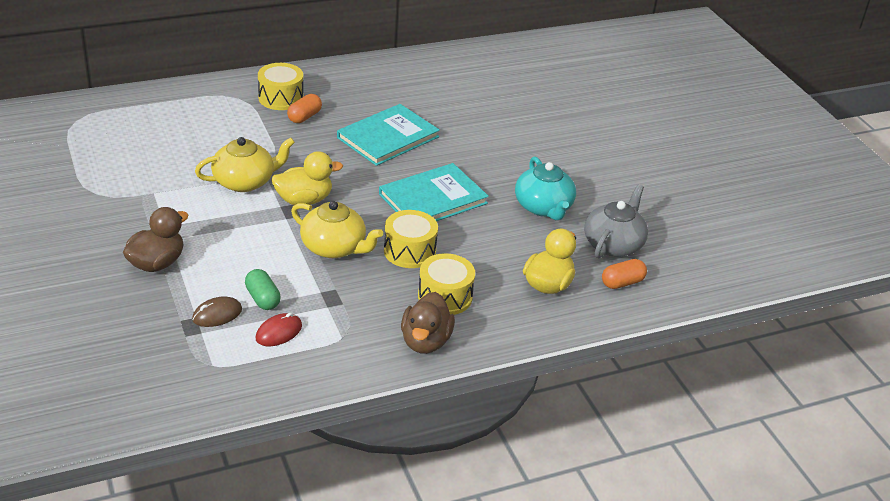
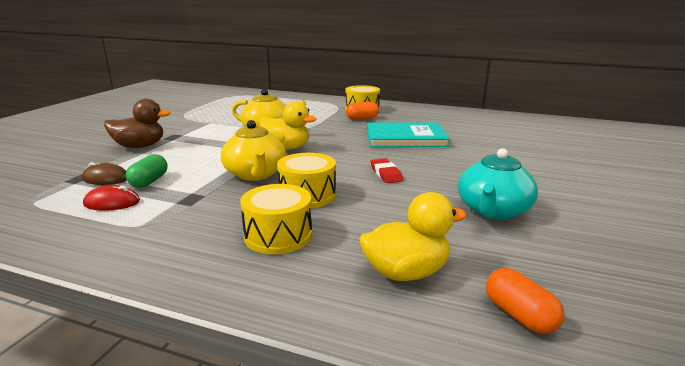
camera: 45 degrees right, 15 degrees down
(425, 341) = (192, 261): brown duck -> none
(433, 199) = (386, 174): turquoise book -> red eraser
(613, 244) = (551, 270): grey teapot -> none
(622, 283) = (519, 315): orange capsule -> orange capsule turned 45 degrees clockwise

